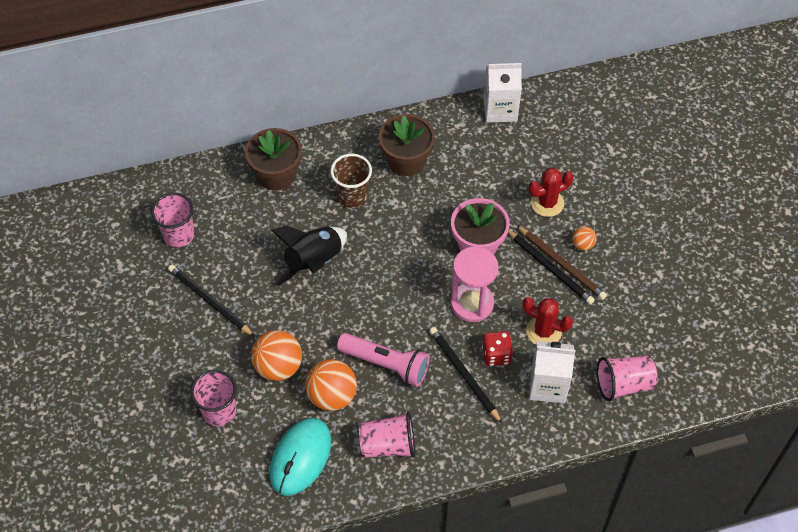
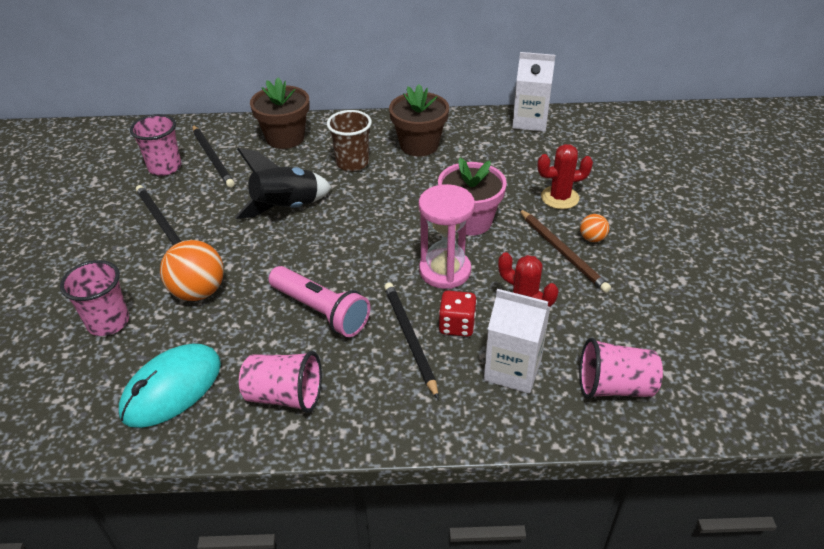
camera: 15 degrees right, 15 degrees down
(332, 396) = (243, 331): orange ball -> none
(550, 268) = (547, 254): black pencil -> black pencil (212, 158)

